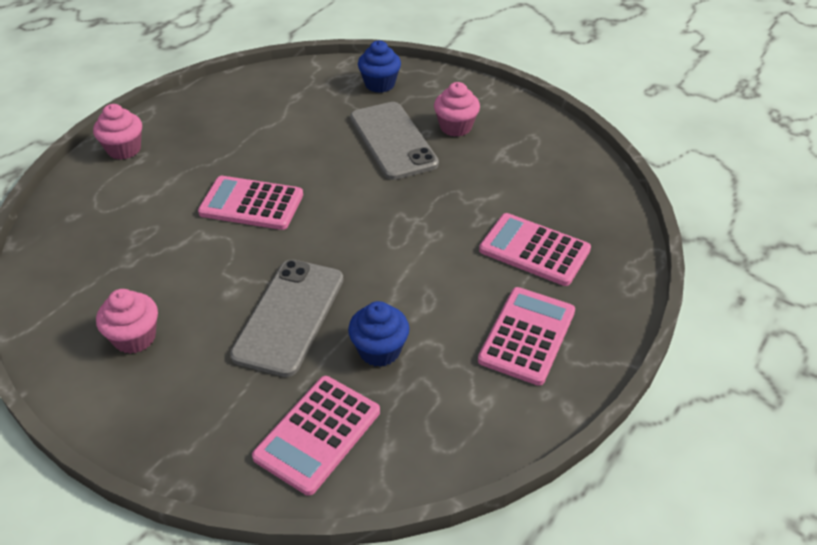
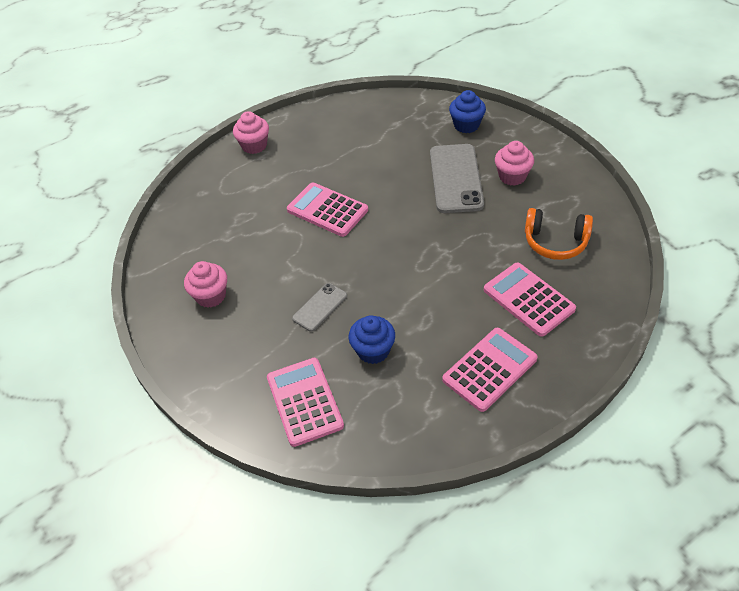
camera: 25 degrees right, 5 degrees up
(289, 316) = (320, 307): grey phone -> grey phone, size x0.54
(317, 434) = (304, 402): pink calculator -> pink calculator turned 105 degrees clockwise
(534, 184) = (555, 242): none -> orange headphones

